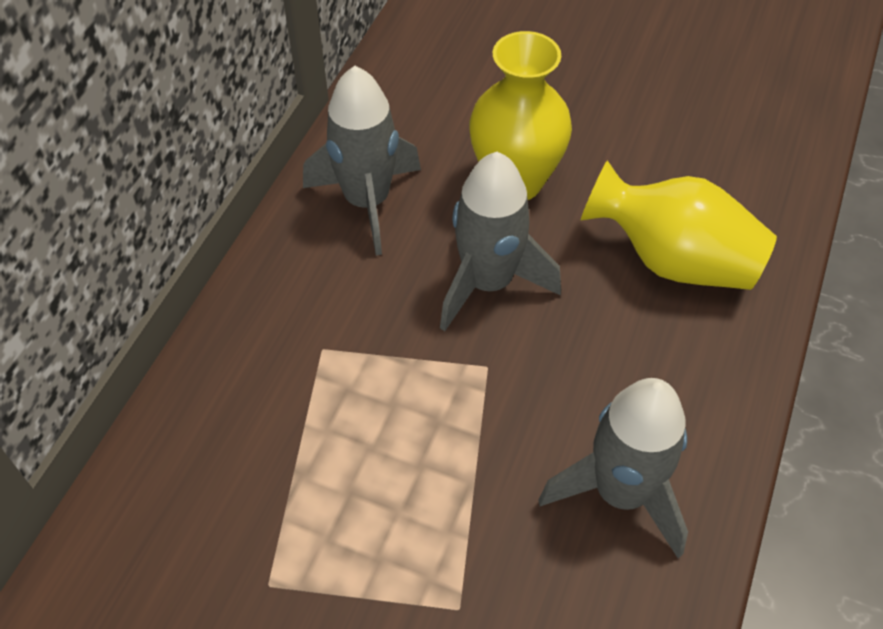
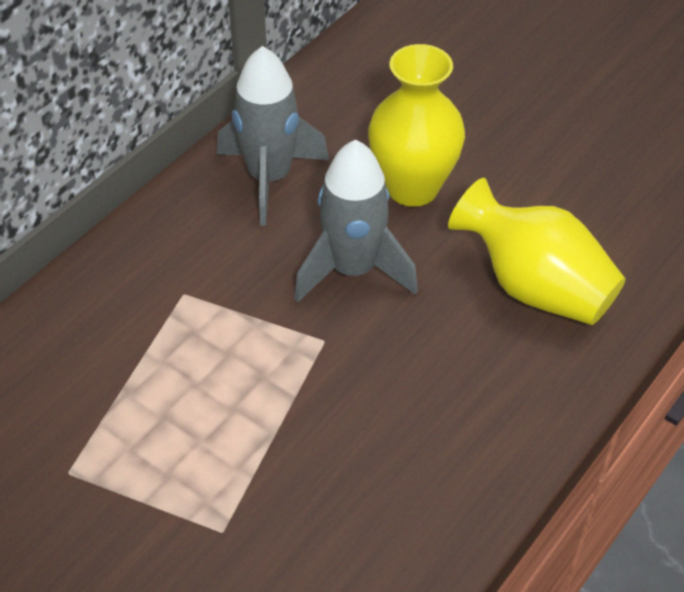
camera: 15 degrees right, 5 degrees down
(620, 493) = (403, 473): grey rocket -> none

